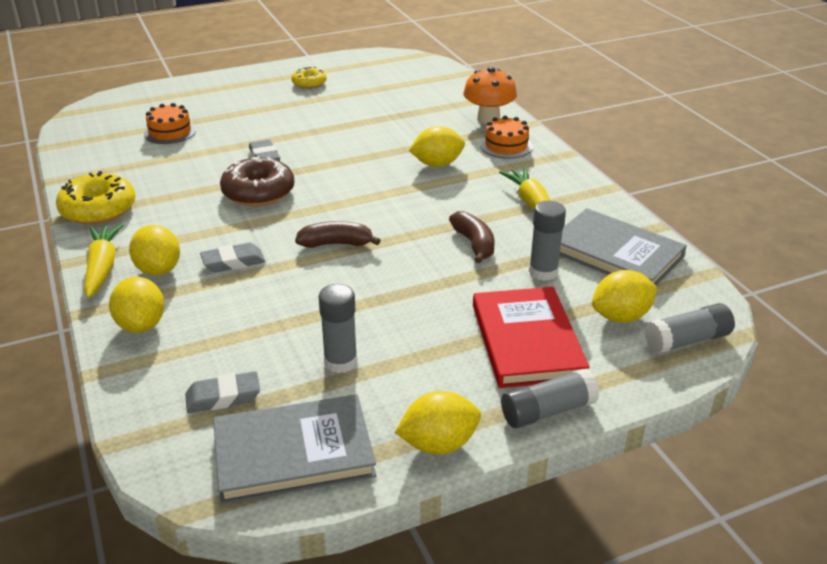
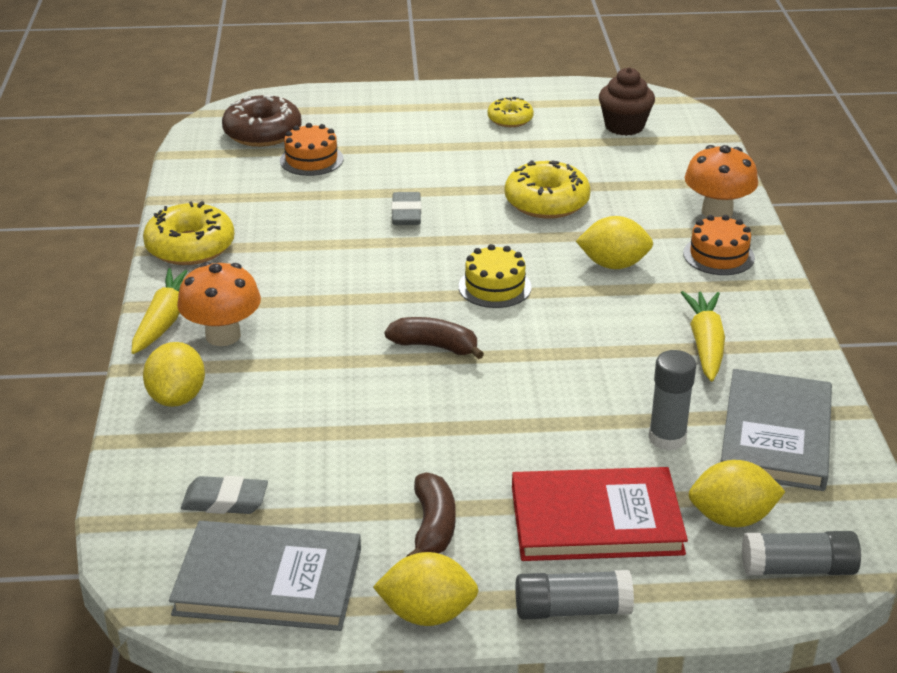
camera: 20 degrees right, 0 degrees up
(158, 270) = (223, 335): yellow lemon -> orange mushroom
(233, 262) = (307, 344): grey eraser -> none
(258, 192) = (377, 260): brown donut -> brown donut (262, 133)
(340, 362) = (368, 492): grey glue stick -> none
(359, 194) = (494, 287): none -> yellow cake
(366, 132) = (546, 202): none -> yellow donut
(393, 76) = (624, 126): none -> brown cupcake
(474, 244) = (601, 382): brown banana -> brown banana (433, 527)
(527, 341) = (596, 520): red book -> red book turned 75 degrees clockwise
(615, 253) = (776, 435): grey book -> grey book turned 45 degrees clockwise

